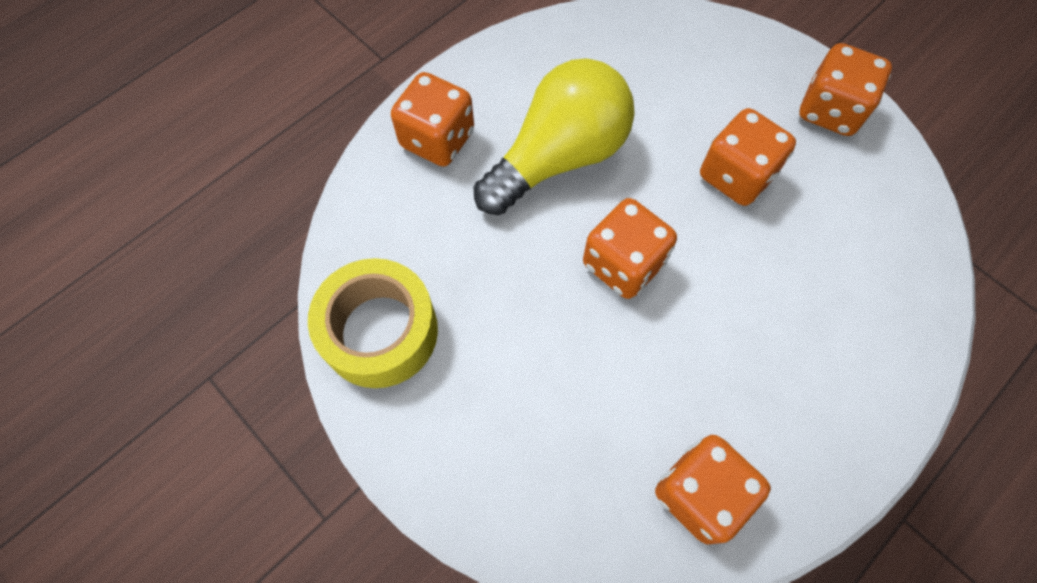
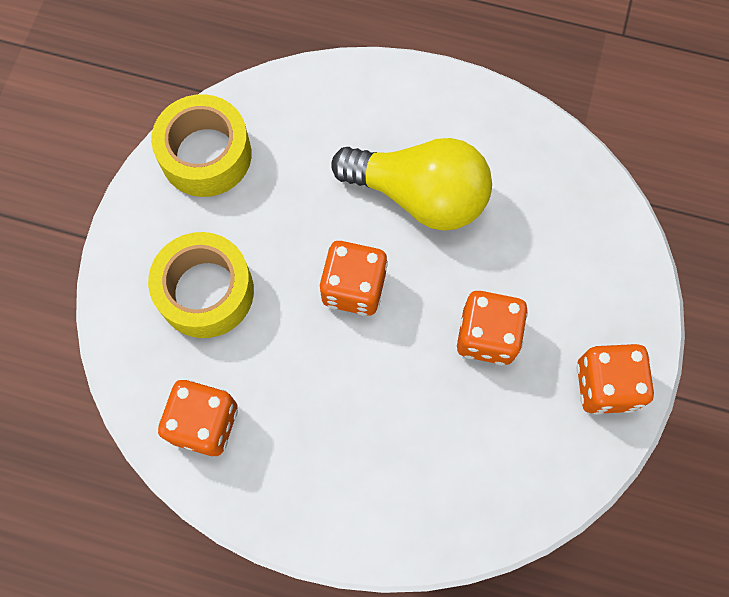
camera: 60 degrees right, 5 degrees up
(437, 139) = (381, 103): orange dice -> none
(543, 413) = (206, 291): none -> yellow tape

